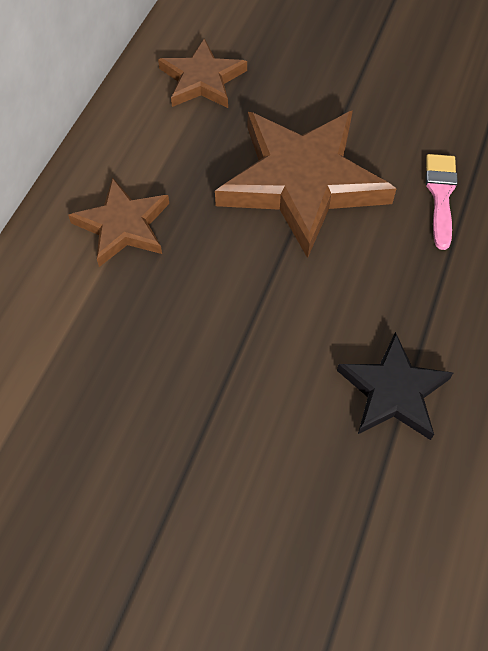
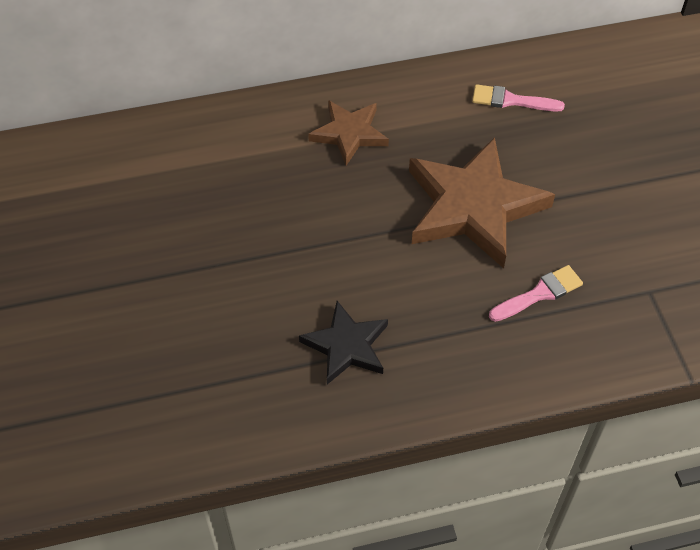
camera: 55 degrees right, 5 degrees down
(202, 79) = (511, 100): brown star -> pink brush

